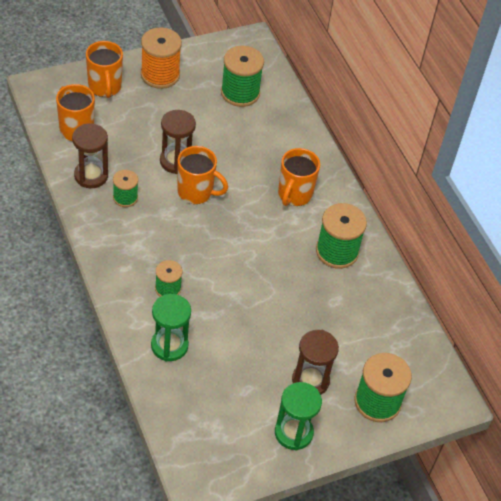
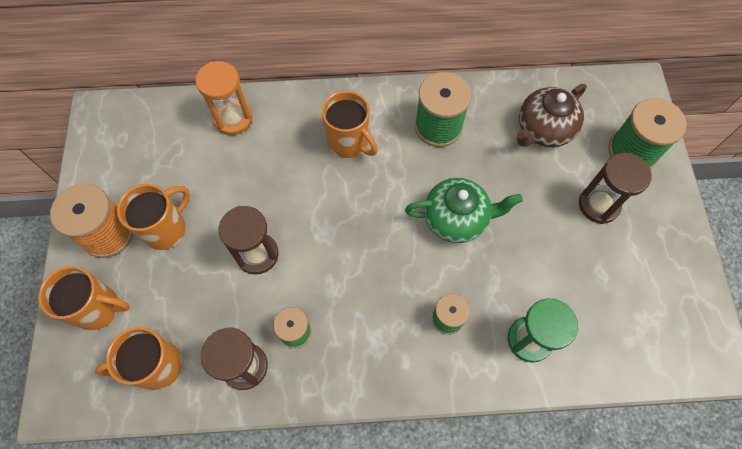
camera: 65 degrees left, 15 degrees up
(196, 192) = (313, 245): orange mug -> orange mug (166, 229)
(240, 93) = (176, 151): green spool -> none
(255, 279) = (456, 219): none -> green teapot
(282, 118) = (233, 119): none -> orange hourglass
(293, 433) = (661, 241): green hourglass -> none
(368, 329) = (543, 130): none -> brown teapot

